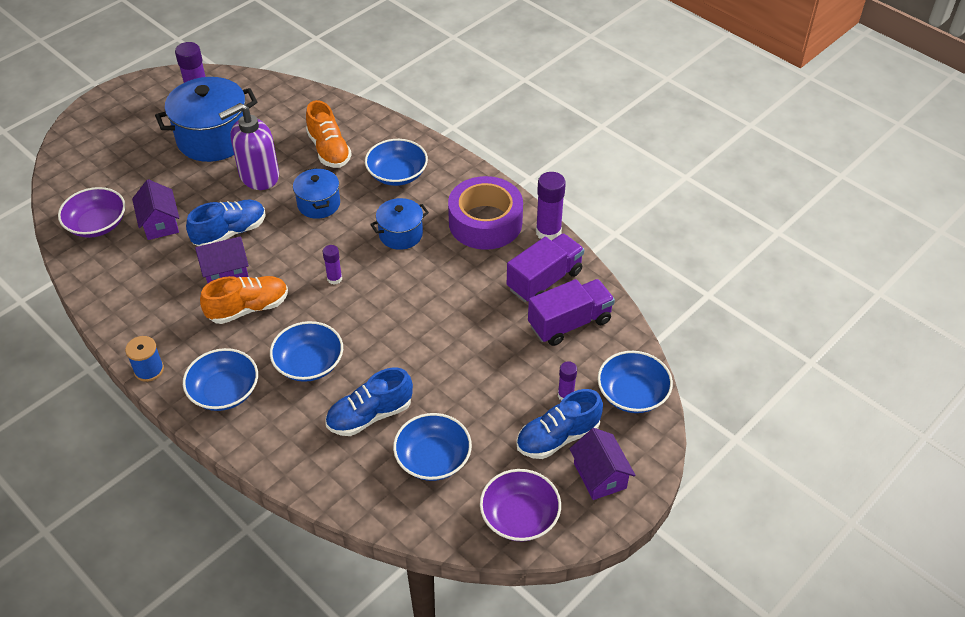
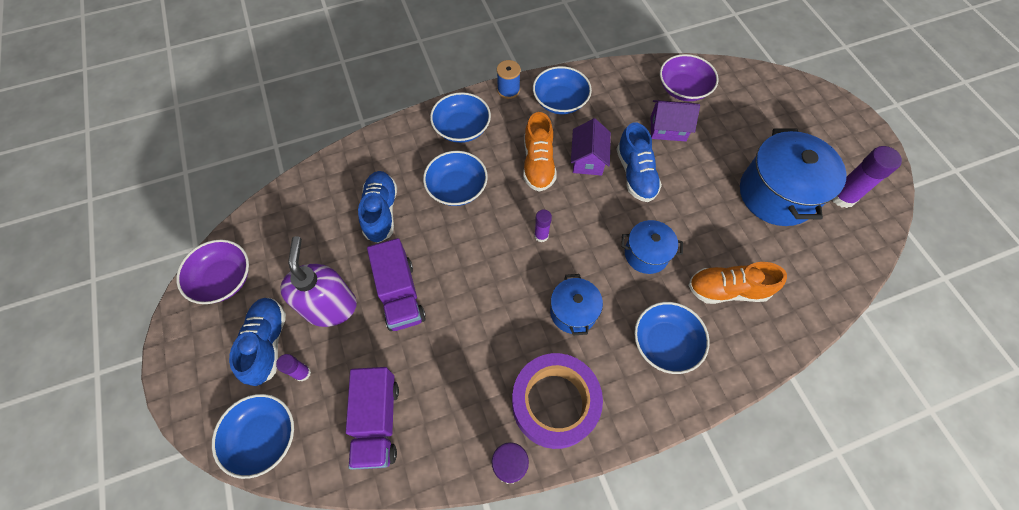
camera: 115 degrees right, 15 degrees up
(258, 176) = (706, 216): purple soap dispenser -> purple soap dispenser (331, 306)
(433, 458) = (314, 240): blue bowl -> blue bowl (560, 101)
(544, 280) = (444, 425): purple truck -> purple truck (400, 294)
(600, 475) = (210, 359): purple house -> none

